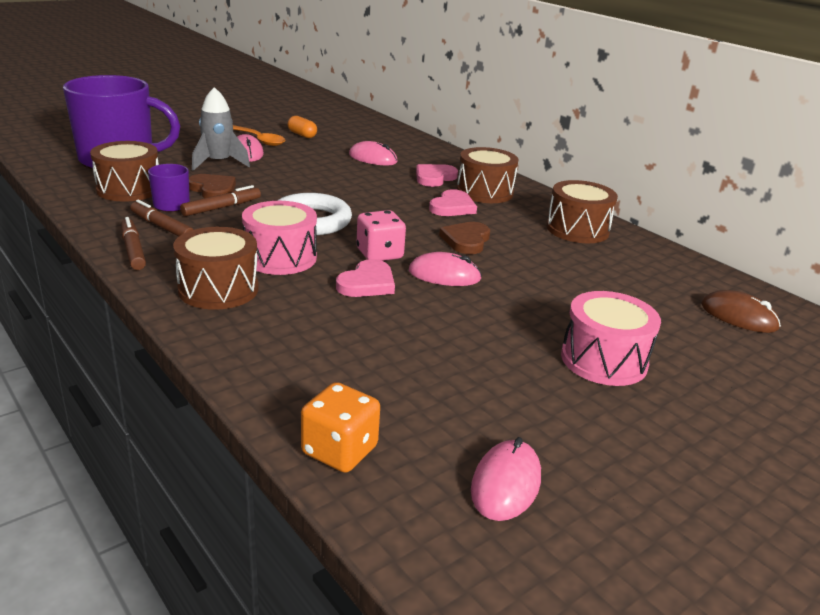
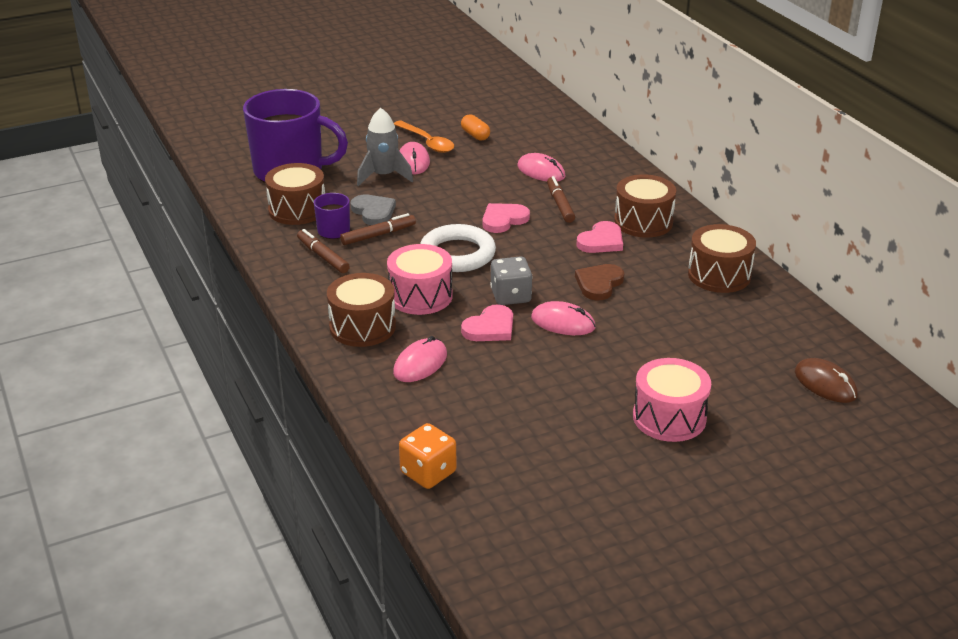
camera: 15 degrees right, 5 degrees up
(133, 250) = (297, 281): brown marker -> brown marker (560, 204)
(213, 189) = (373, 212): brown heart -> grey heart
(379, 254) = (510, 296): pink dice -> grey dice
(434, 178) = (597, 200): pink heart -> pink heart (503, 220)
(506, 484) = (541, 508): pink mouse -> pink mouse (420, 364)

